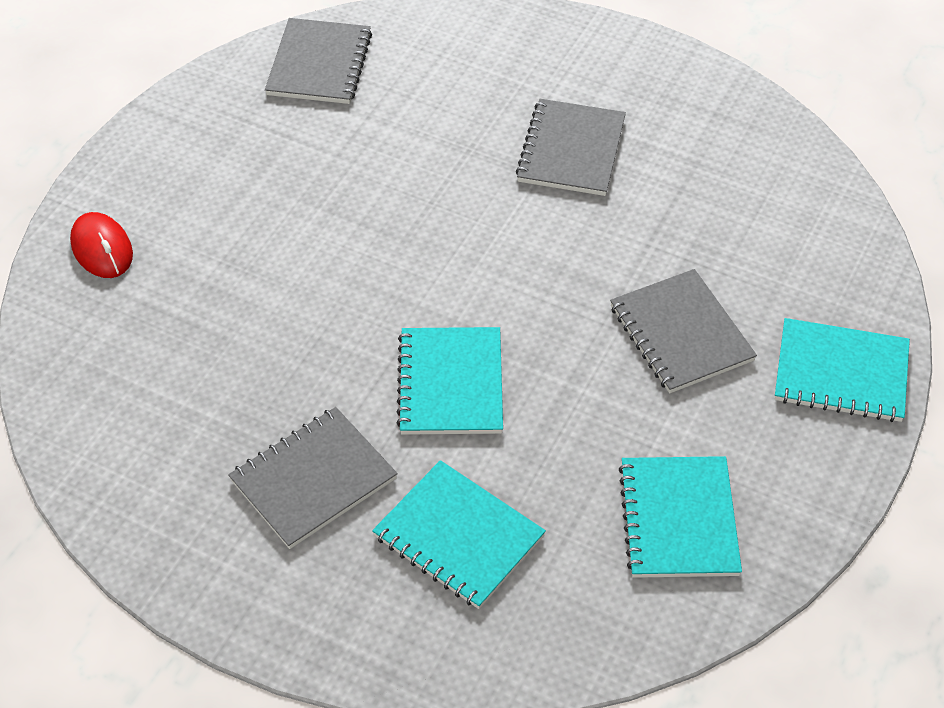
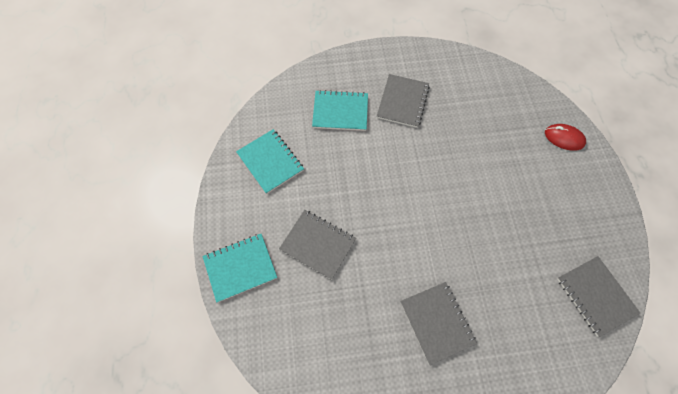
camera: 145 degrees right, 15 degrees up
(450, 383) = (388, 164): turquoise notebook -> none

